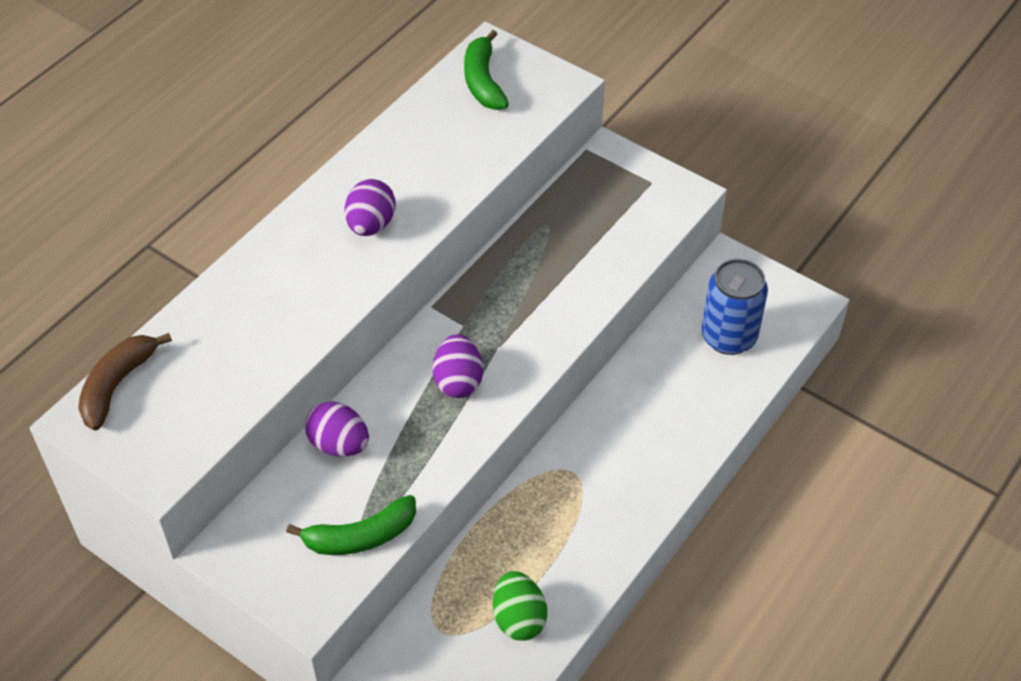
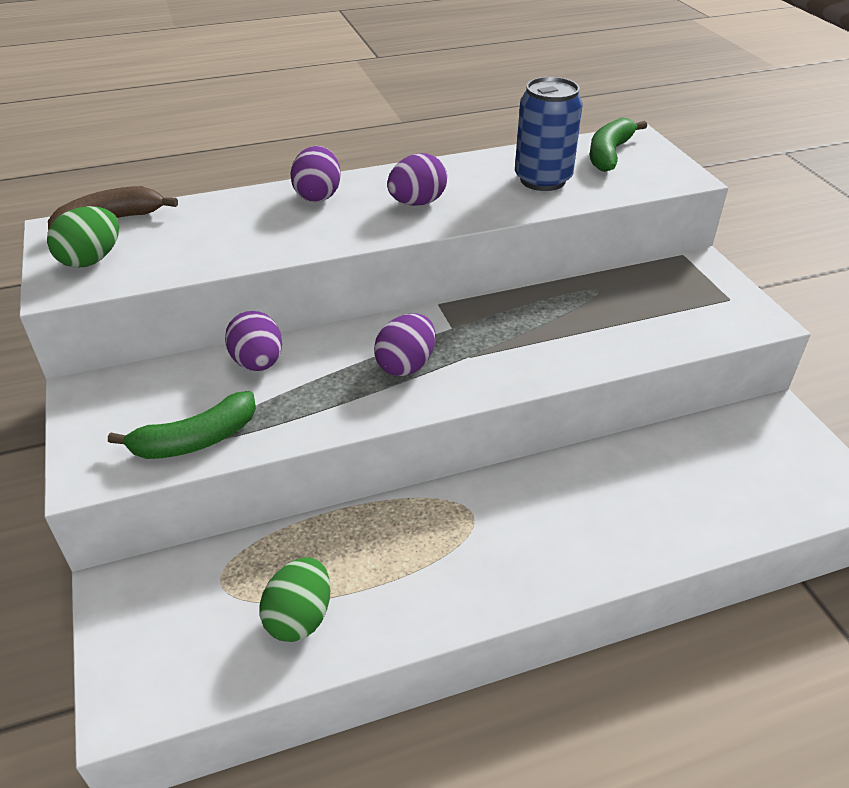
camera: 35 degrees right, 10 degrees down
(153, 434) = (91, 260): none -> green egg
(276, 259) = (318, 195): none -> purple egg
(360, 536) = (195, 440): green banana -> green banana turned 45 degrees counterclockwise
(728, 337) = (734, 477): blue can -> blue can (542, 180)

